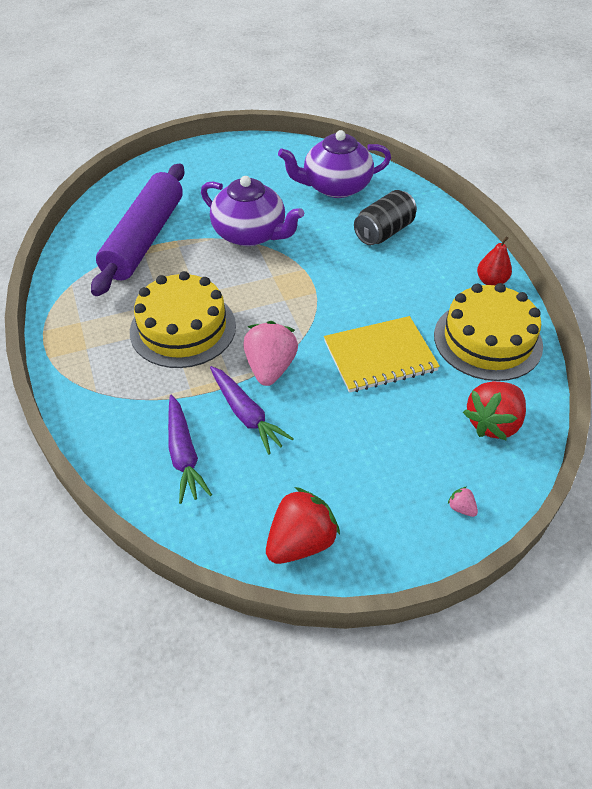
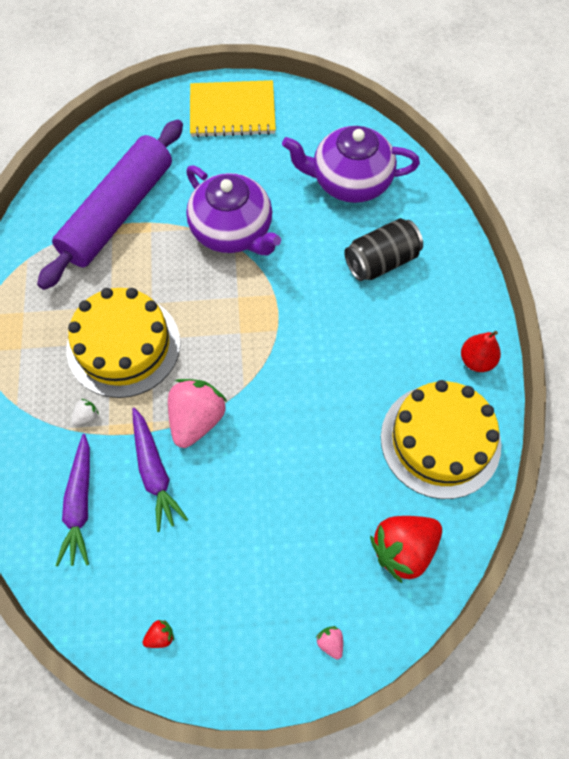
camera: 15 degrees right, 15 degrees up
(166, 386) = (86, 416): none -> white strawberry
(301, 541) = (160, 636): red strawberry -> red strawberry, size x0.41
(380, 356) = (315, 433): yellow notebook -> yellow notebook (232, 111)

